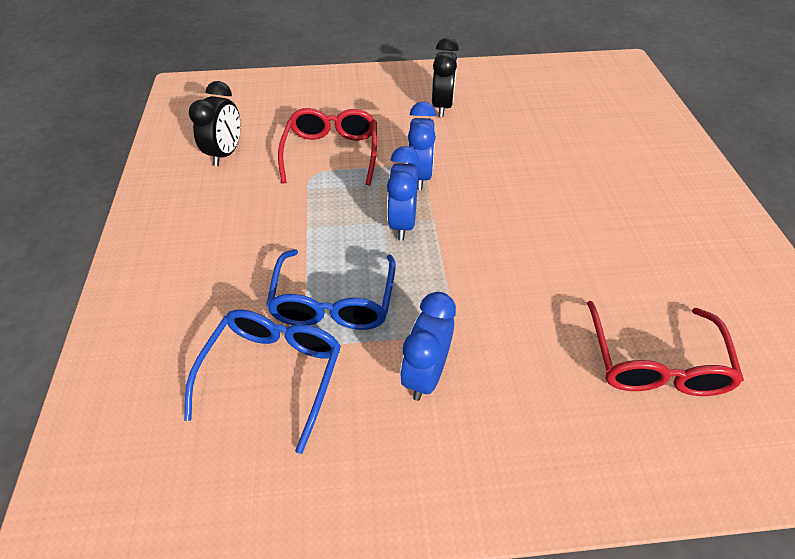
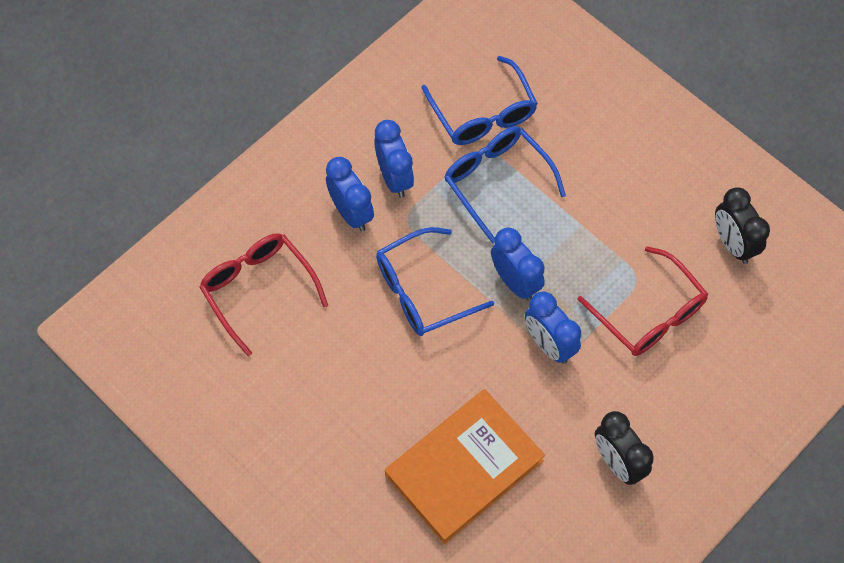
camera: 140 degrees right, 15 degrees up
(486, 263) = (422, 291): none -> blue glasses
(500, 371) = (351, 213): none -> blue clock
(549, 152) = (464, 468): none -> orange book

